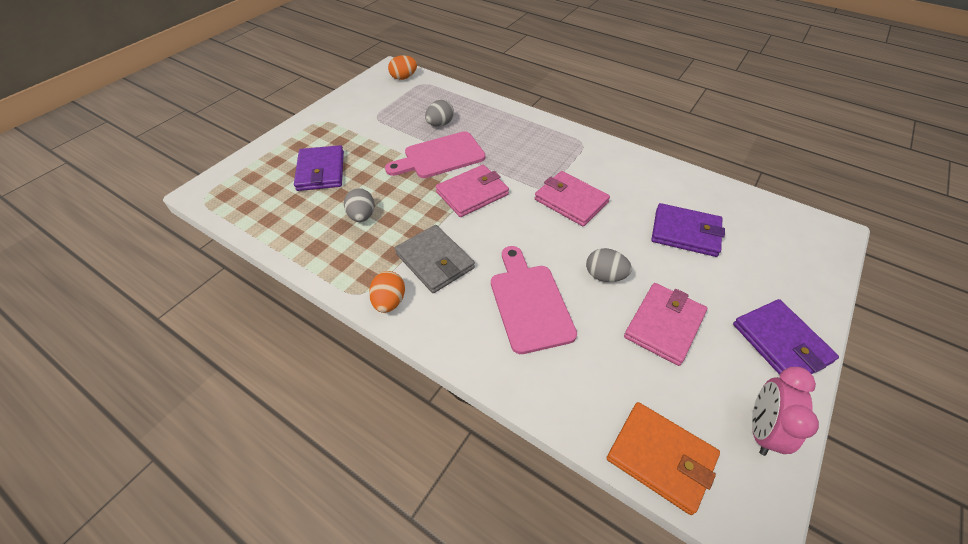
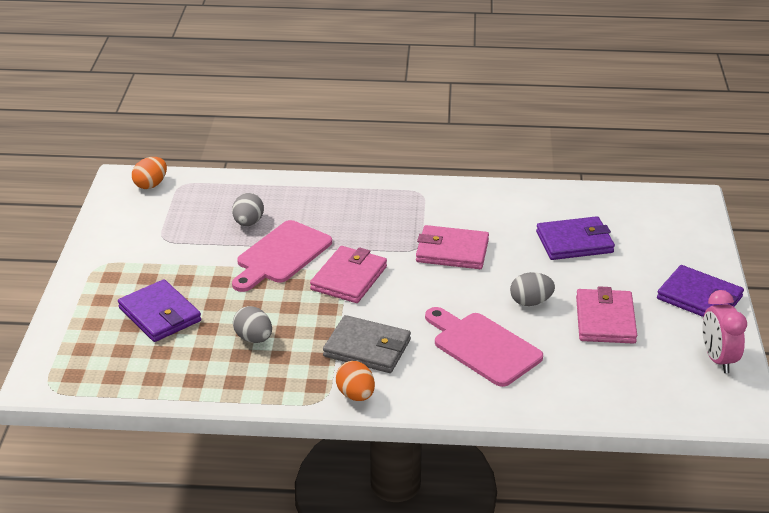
camera: 30 degrees left, 15 degrees down
(660, 457) = (660, 405): orange wallet -> none

